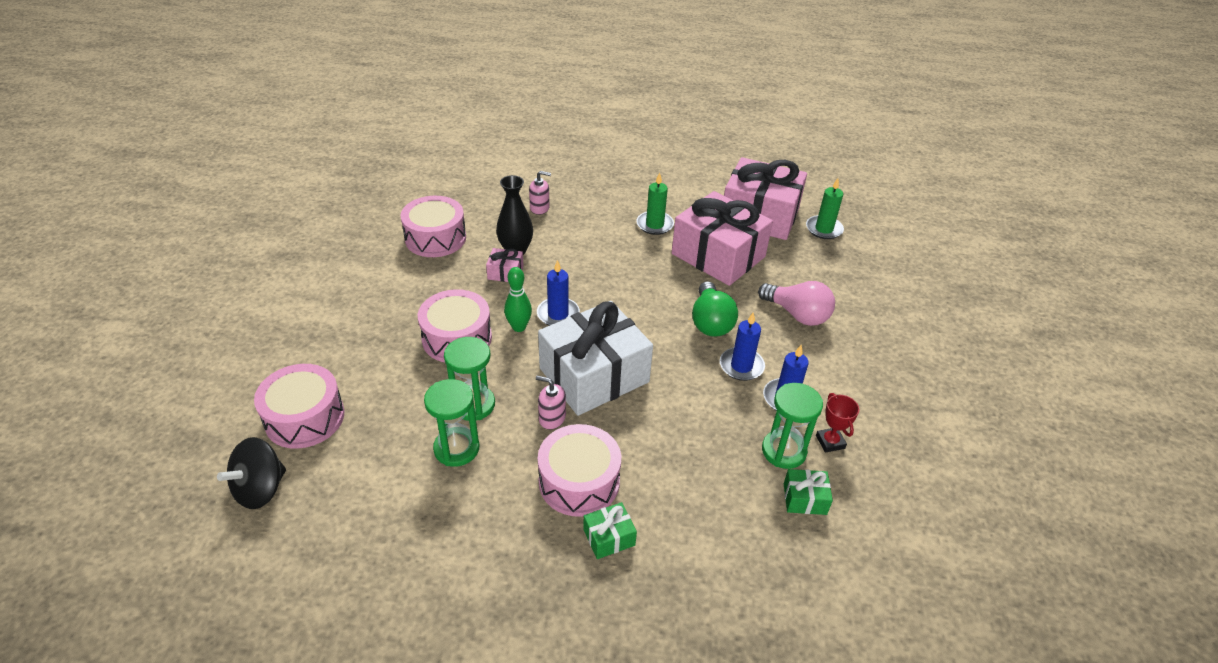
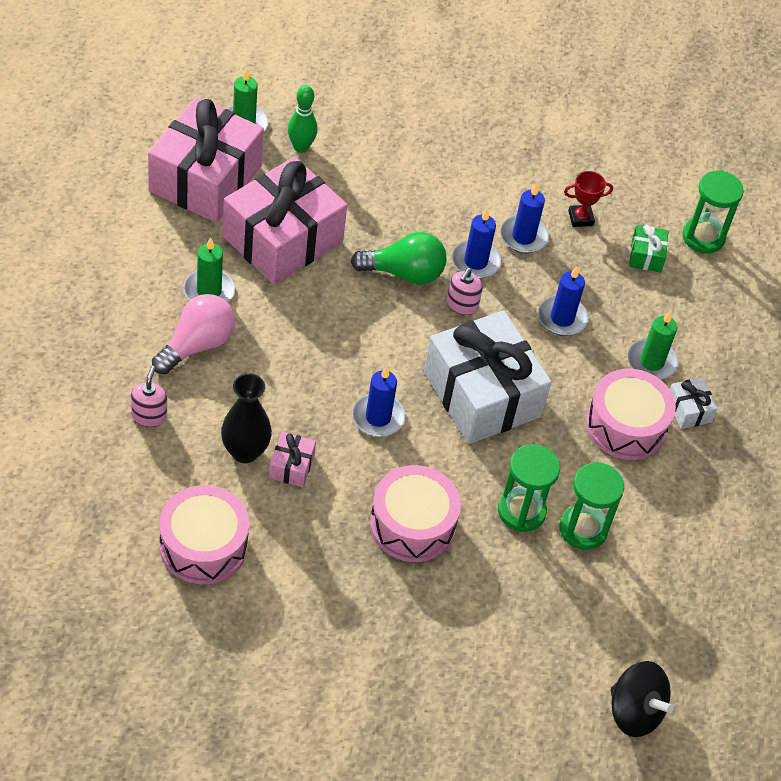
camera: 90 degrees left, 10 degrees up
(305, 418) = (535, 679): pink drum -> none
(519, 327) = (398, 459): green bowling pin -> green bowling pin (301, 147)
(552, 418) = (543, 440): pink soap dispenser -> pink soap dispenser (462, 305)
(609, 537) = (689, 410): green gift -> white gift
(663, 503) = (651, 362): none -> green candle
(697, 429) = (562, 318): none -> blue candle
(783, 451) = (591, 256): green hourglass -> green hourglass (703, 237)
(797, 314) = (398, 193): pink light bulb -> pink light bulb (197, 345)

